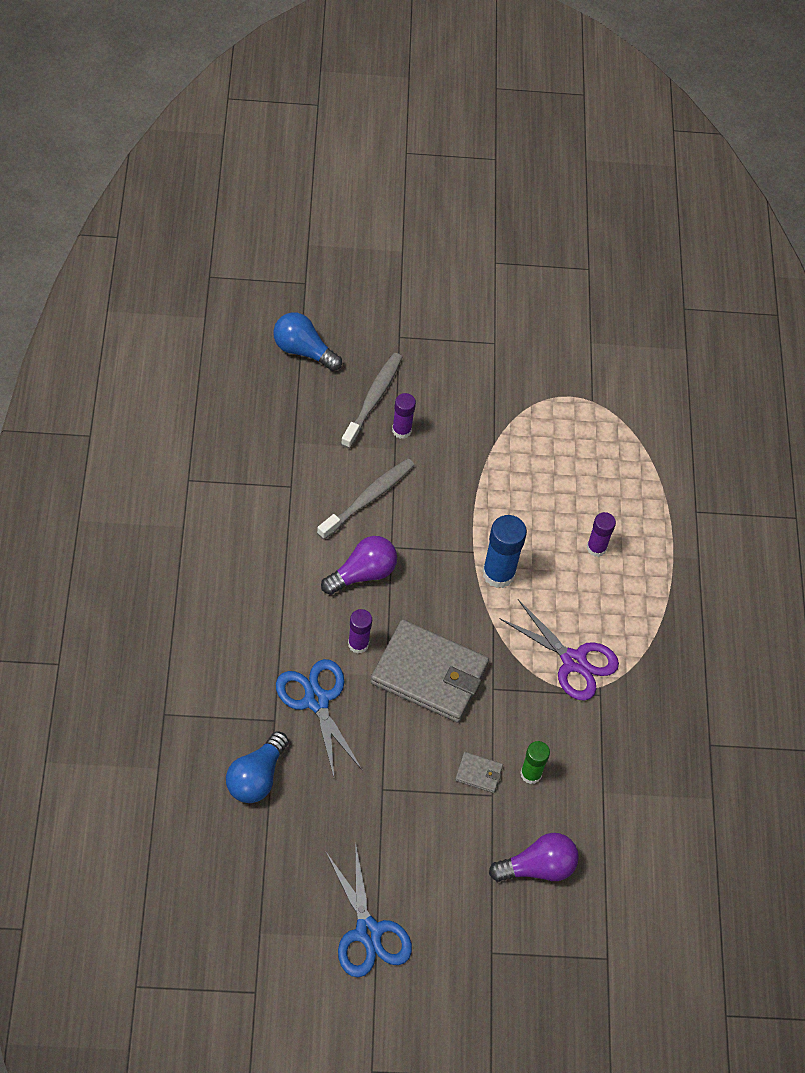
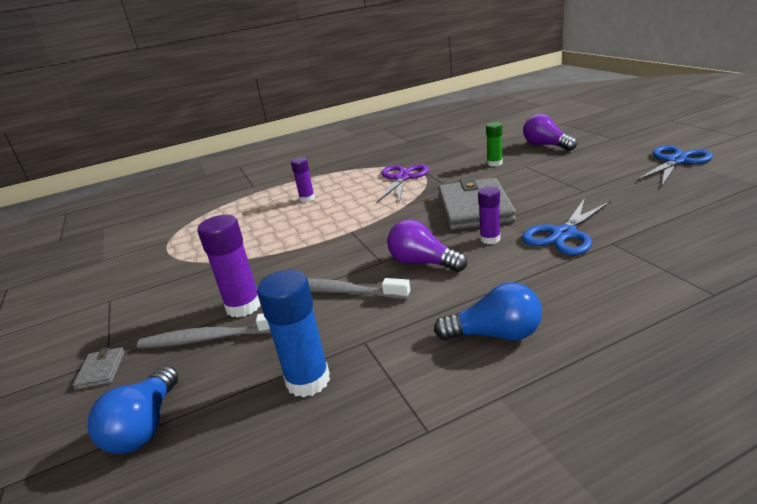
camera: 105 degrees left, 30 degrees down
(256, 777) = (668, 229): blue light bulb -> blue light bulb (495, 334)
(401, 430) = (243, 306): purple glue stick -> purple glue stick, size x1.62
(479, 773) = (519, 173): grey wallet -> grey wallet (101, 370)
(498, 573) = (361, 217): blue glue stick -> blue glue stick (308, 380)

